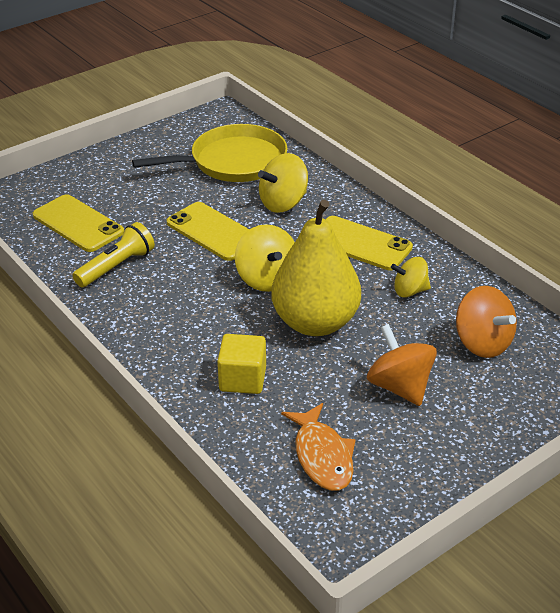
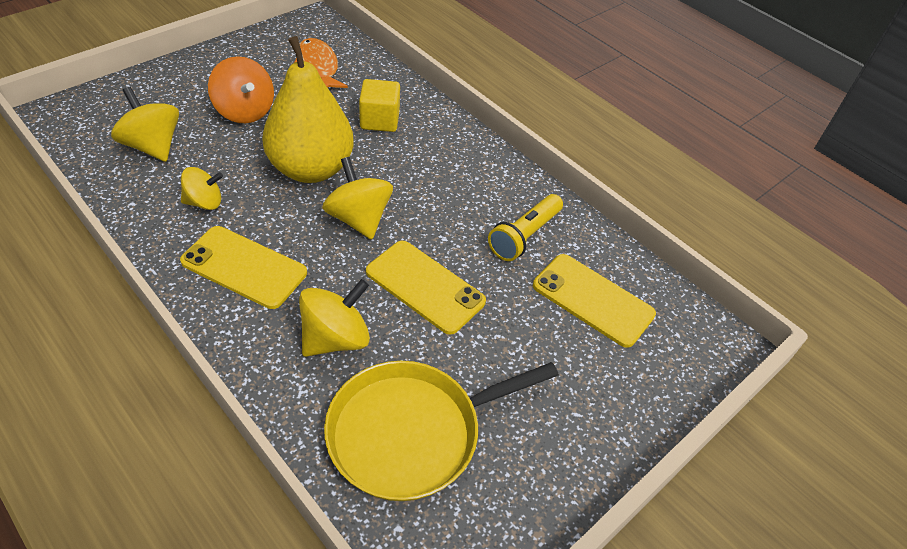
camera: 170 degrees right, 10 degrees up
(482, 343) = (152, 146): orange spinning top -> yellow spinning top

